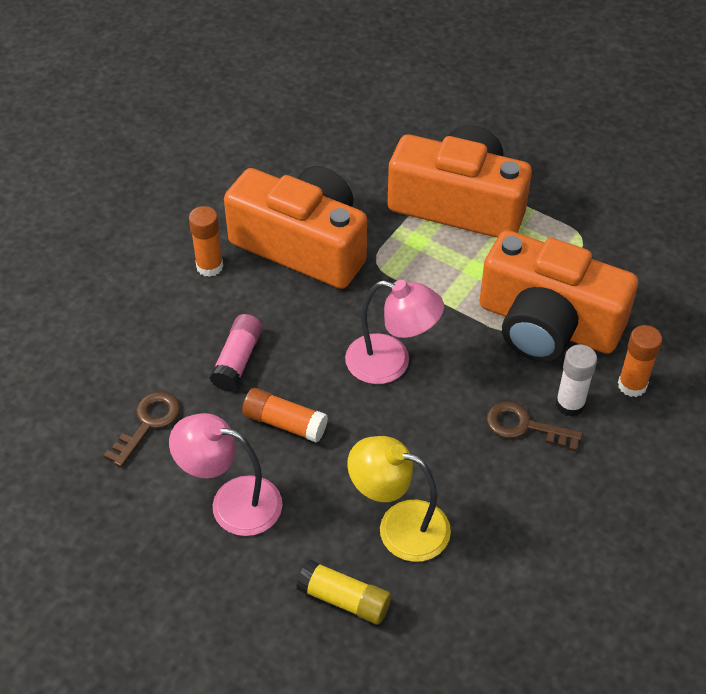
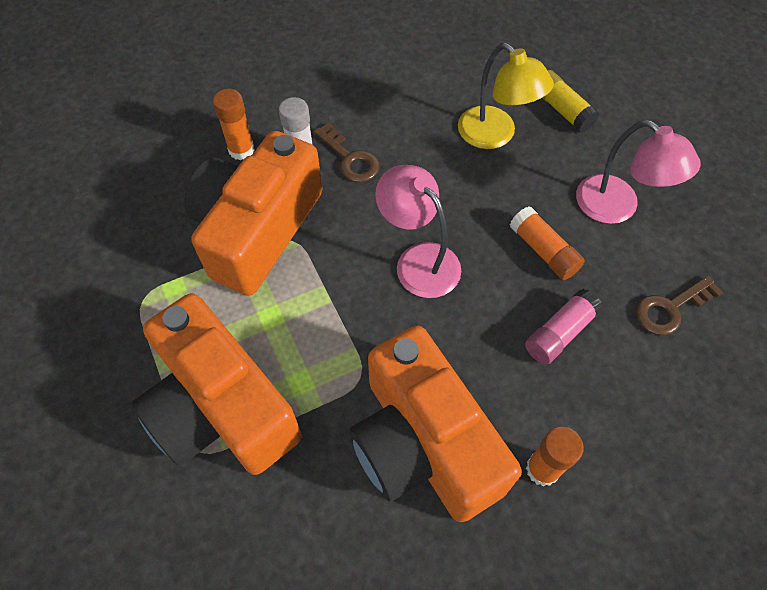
camera: 150 degrees left, 10 degrees up
(547, 324) = (257, 229): orange camera -> orange camera turned 120 degrees counterclockwise

